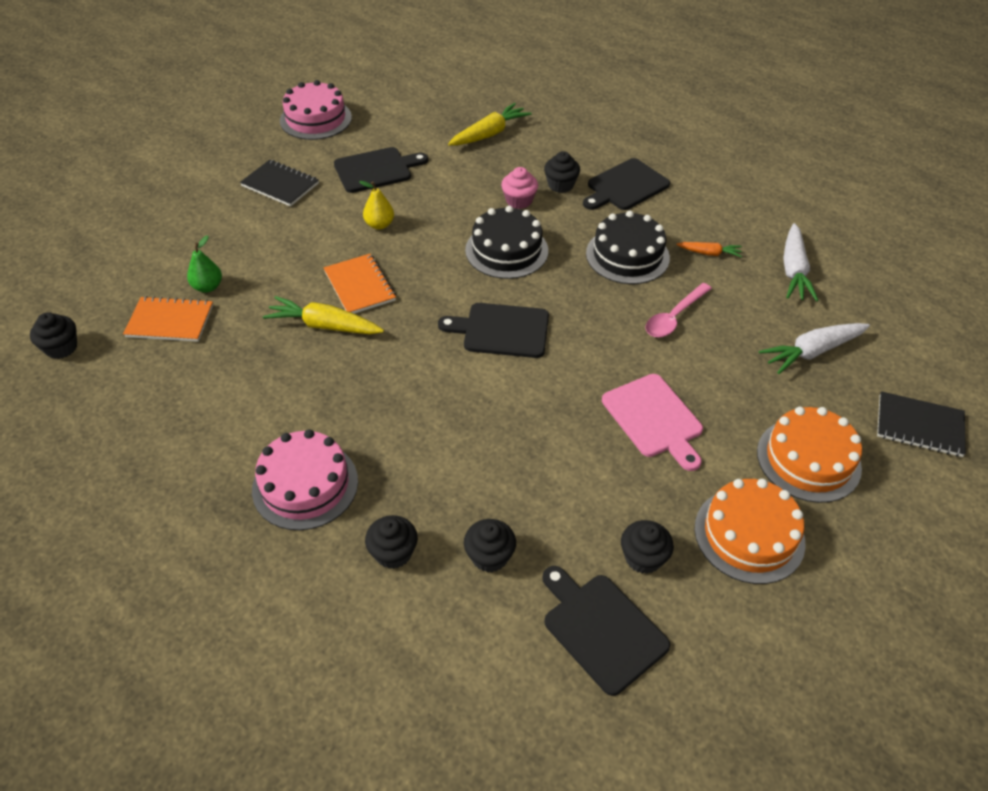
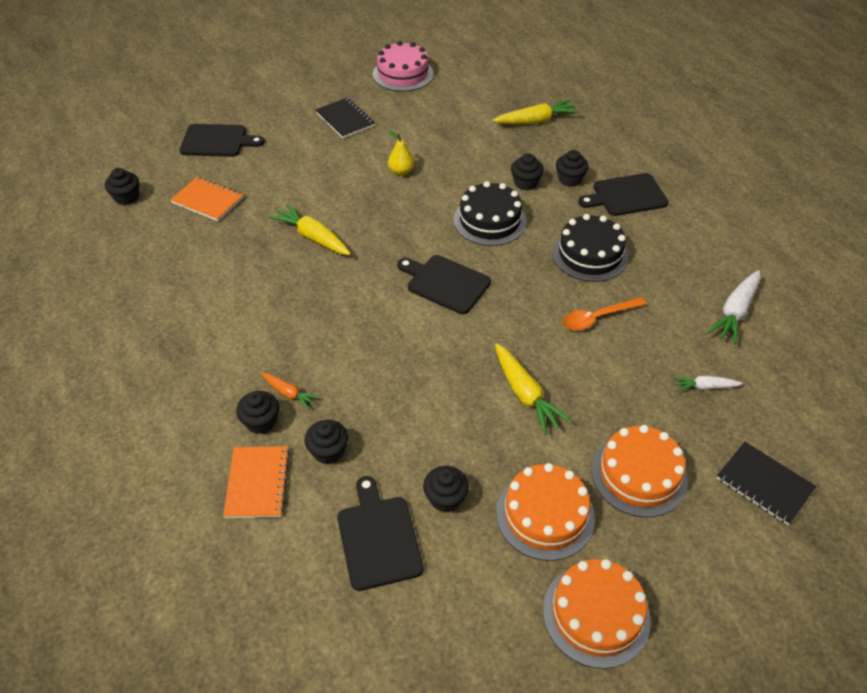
camera: 25 degrees right, 0 degrees up
(208, 287) = (248, 183): green pear -> none
(305, 485) = (229, 350): pink cake -> none
(359, 286) = (357, 215): orange notebook -> orange notebook (257, 483)
(376, 170) = (425, 127): black cutting board -> black cutting board (217, 141)
(519, 201) = (525, 183): pink cupcake -> black cupcake
(654, 419) = (525, 394): pink cutting board -> yellow carrot
(674, 317) = (597, 318): pink spoon -> orange spoon
(709, 253) = (665, 274): orange carrot -> orange carrot (289, 393)
(812, 352) = (704, 387): white carrot -> white carrot, size x0.58
(857, 615) = (596, 614): none -> orange cake

